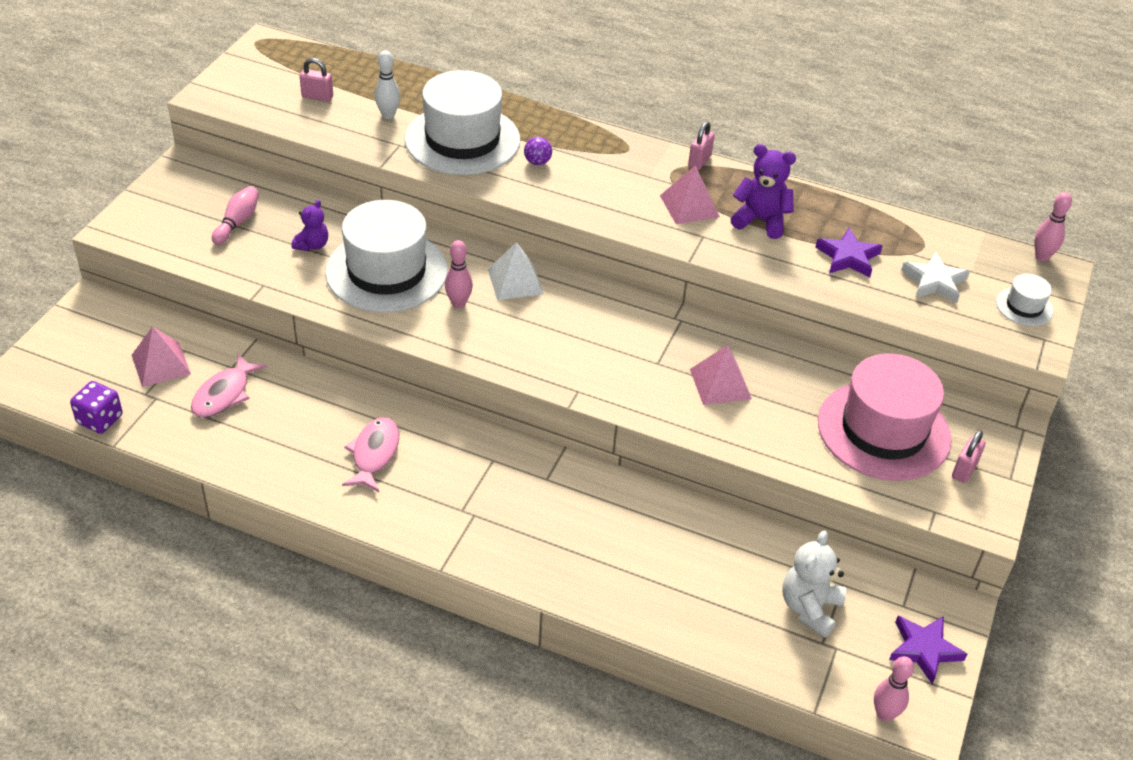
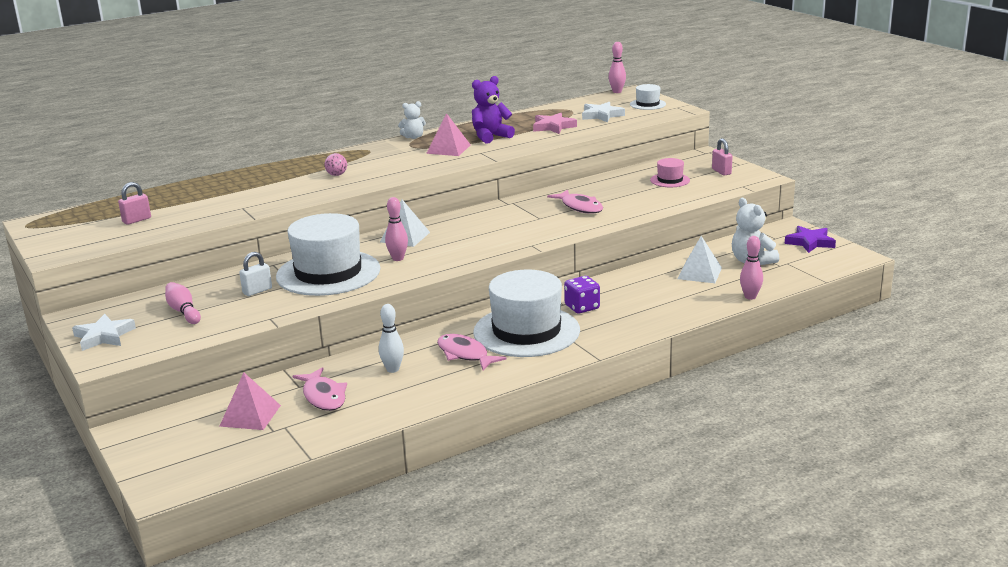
camera: 50 degrees left, 20 degrees down
(100, 419) = (272, 458): purple dice -> purple dice (582, 307)
(159, 203) = (104, 336): none -> white star
(312, 245) = (257, 291): purple teddy bear -> white padlock
(388, 115) = (203, 204): white bowling pin -> white bowling pin (393, 369)
(462, 140) = (274, 189): white hat -> white hat (526, 331)
(537, 162) = (336, 175): purple ball -> pink ball
(699, 161) = (413, 137): pink padlock -> white teddy bear
(720, 384) = (580, 207): pink pyramid -> pink fish
(729, 569) = (699, 273): none -> white pyramid
(848, 257) = (553, 127): purple star -> pink star
(883, 430) = (670, 180): pink hat -> pink hat, size x0.44
(884, 714) = (844, 265): pink bowling pin -> pink bowling pin (750, 297)

